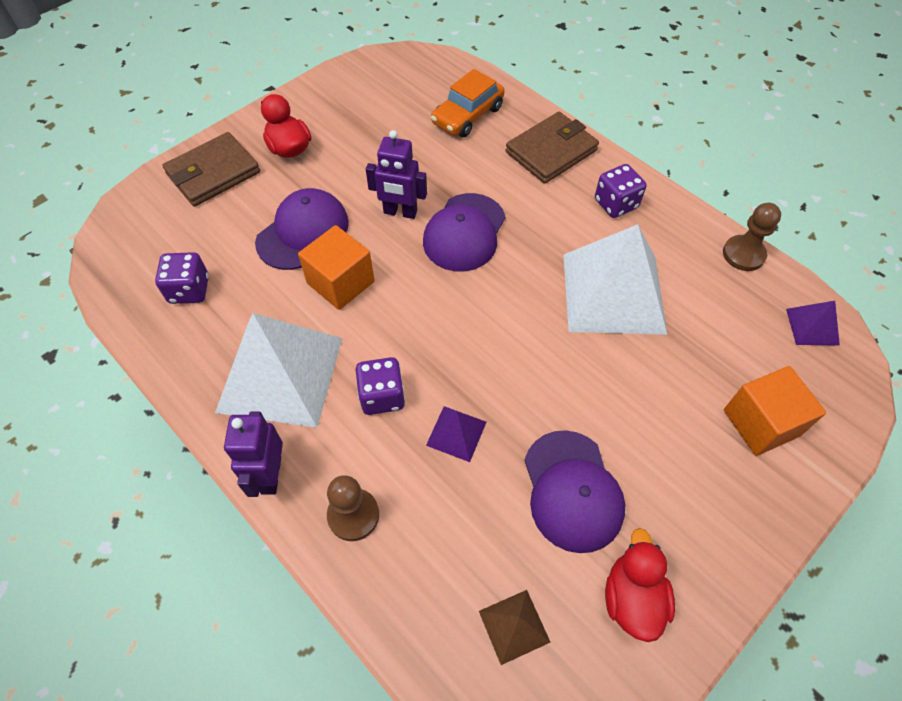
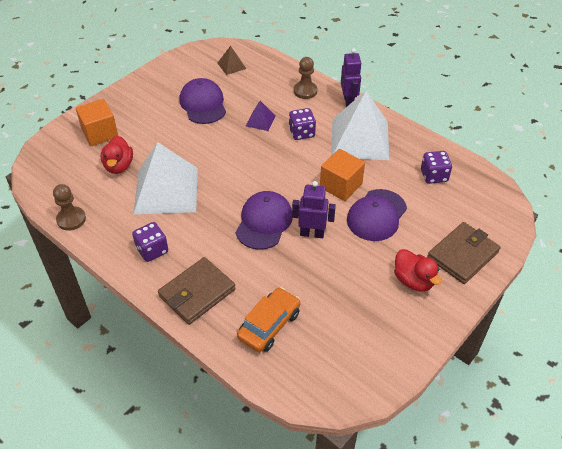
camera: 175 degrees right, 10 degrees down
(632, 597) = (181, 75): red duck -> red duck (119, 166)
(812, 326) = (47, 179): purple pyramid -> none

